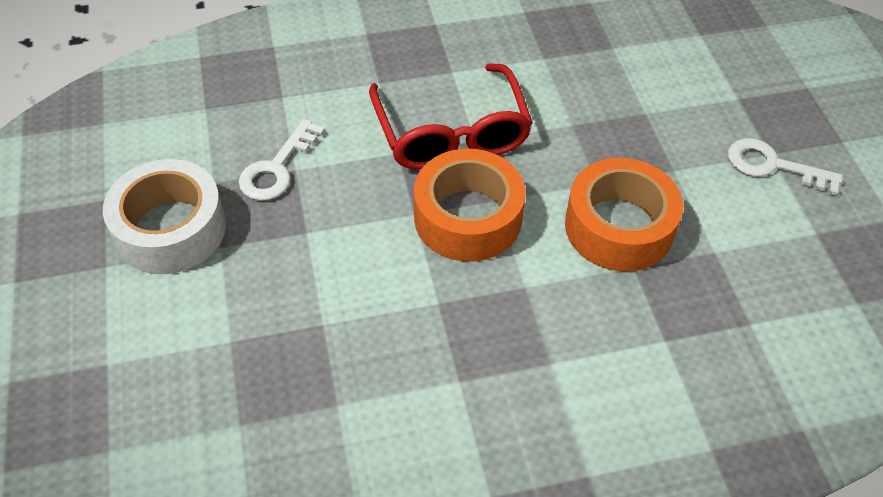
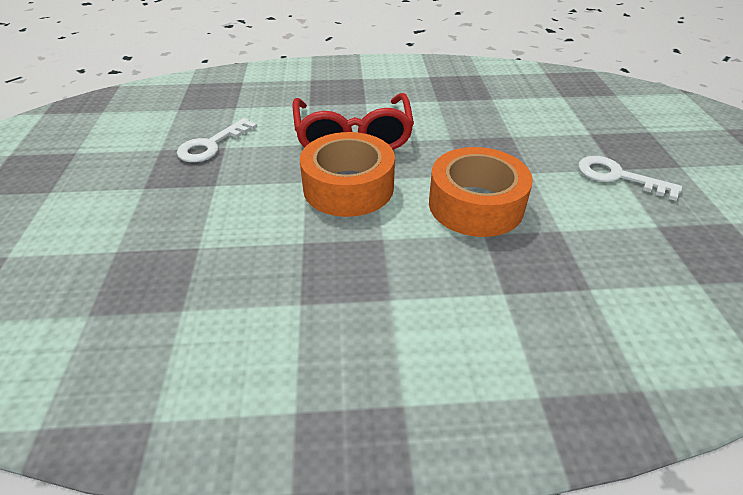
camera: 10 degrees right, 10 degrees down
(171, 229) = (112, 173): white tape -> none

